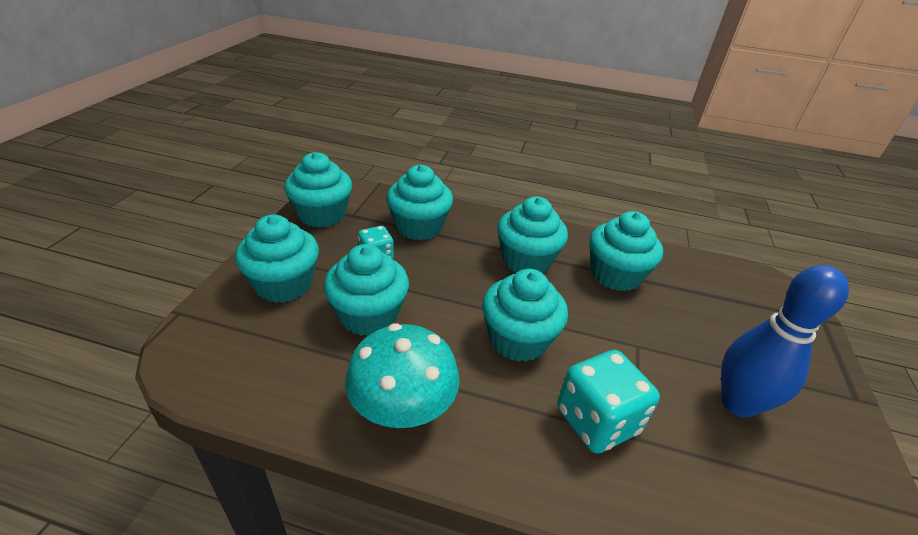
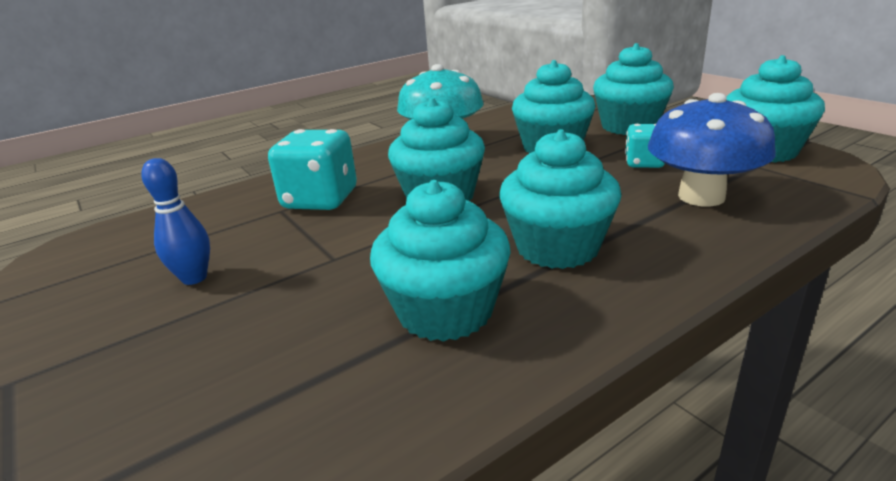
camera: 135 degrees right, 10 degrees down
(419, 227) = (701, 197): turquoise cupcake -> blue mushroom
(738, 403) = (194, 278): blue bowling pin -> blue bowling pin, size x0.57

